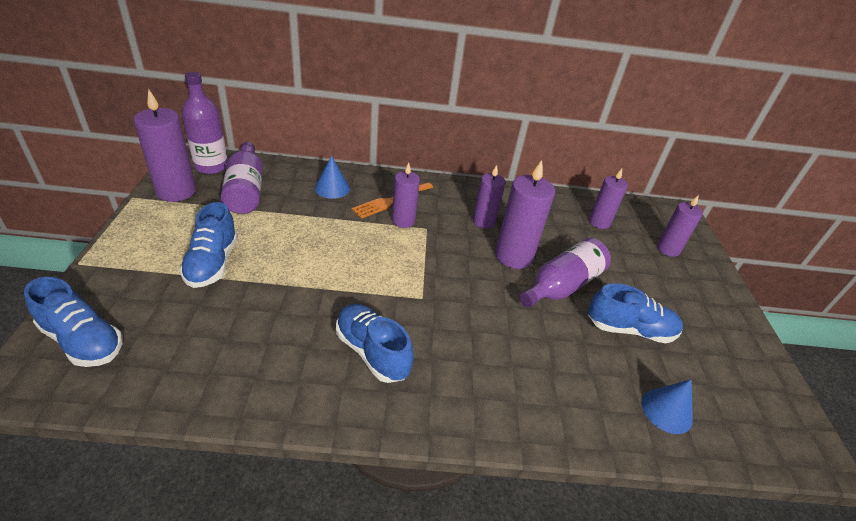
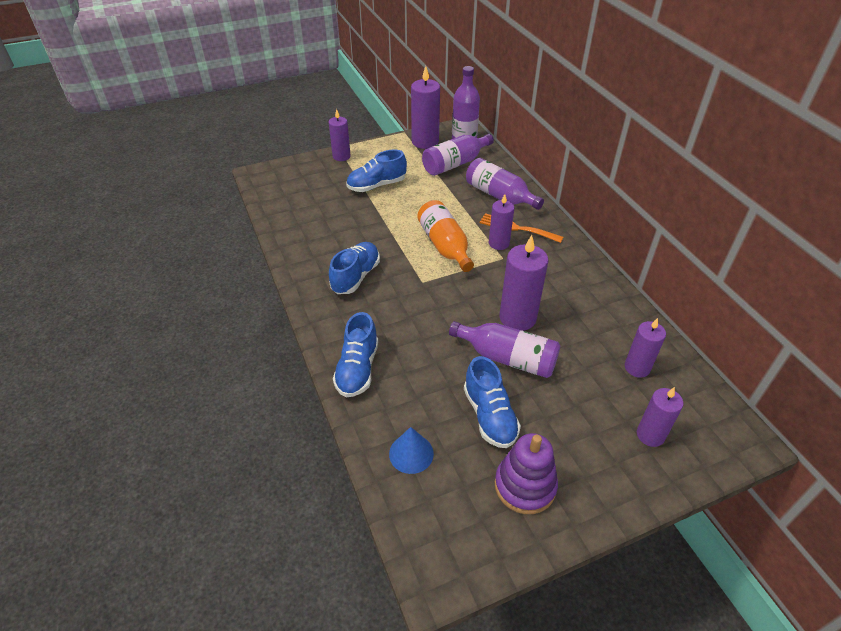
camera: 70 degrees right, 5 degrees up
(83, 340) = (291, 177): blue shoe -> blue shoe (357, 369)
(332, 188) = (499, 196): blue cone -> purple bottle
(377, 256) = (445, 246): none -> orange bottle
(484, 221) = (547, 287): purple candle -> purple candle (341, 156)
(712, 342) = (525, 486): none -> purple stacking toy

